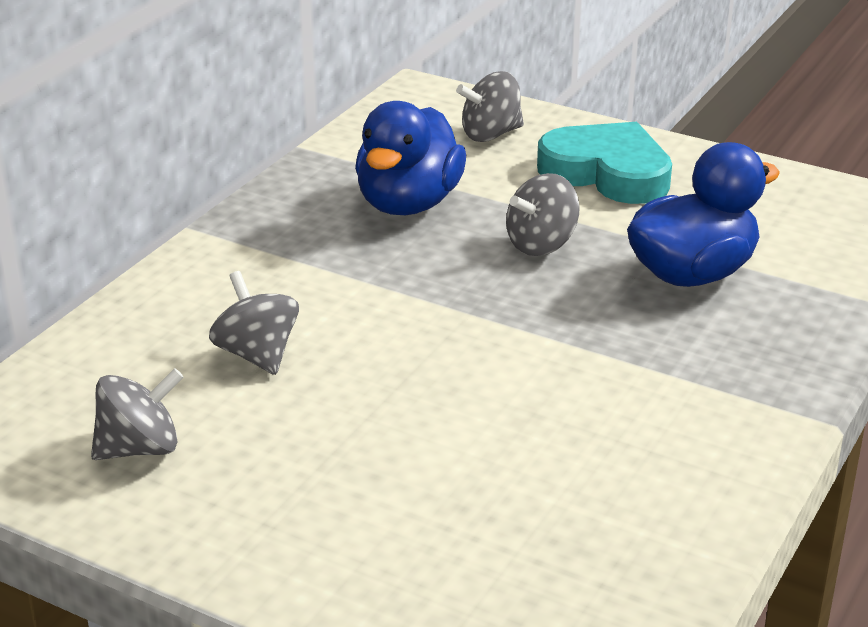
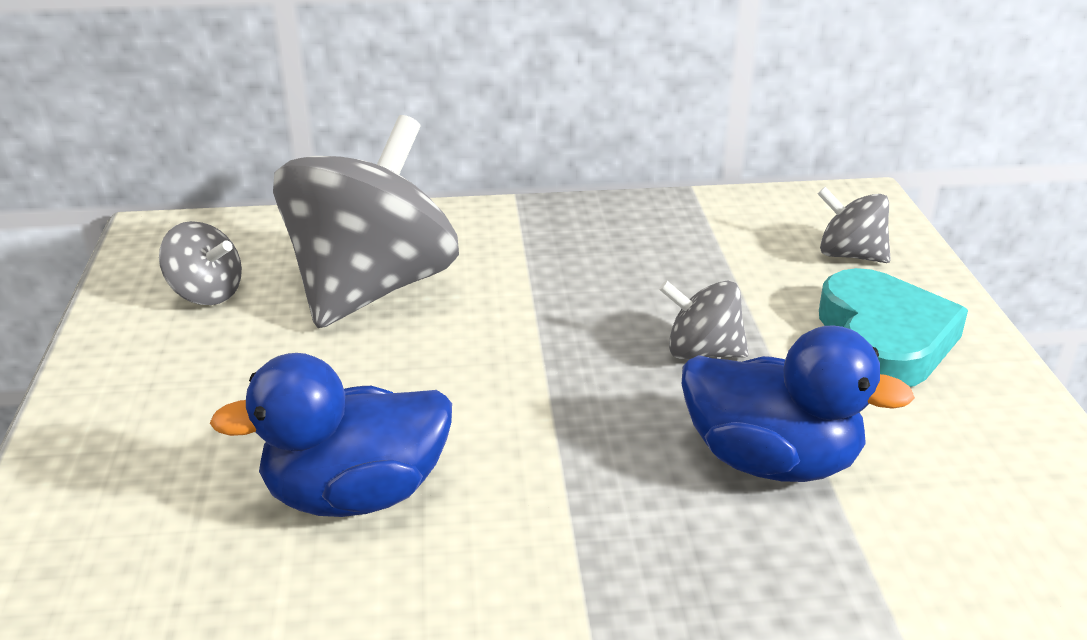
camera: 55 degrees right, 0 degrees up
(257, 355) = (371, 289): grey spinning top -> grey spinning top, size x2.20
(408, 204) = (675, 263): blue duck -> blue duck (355, 495)

